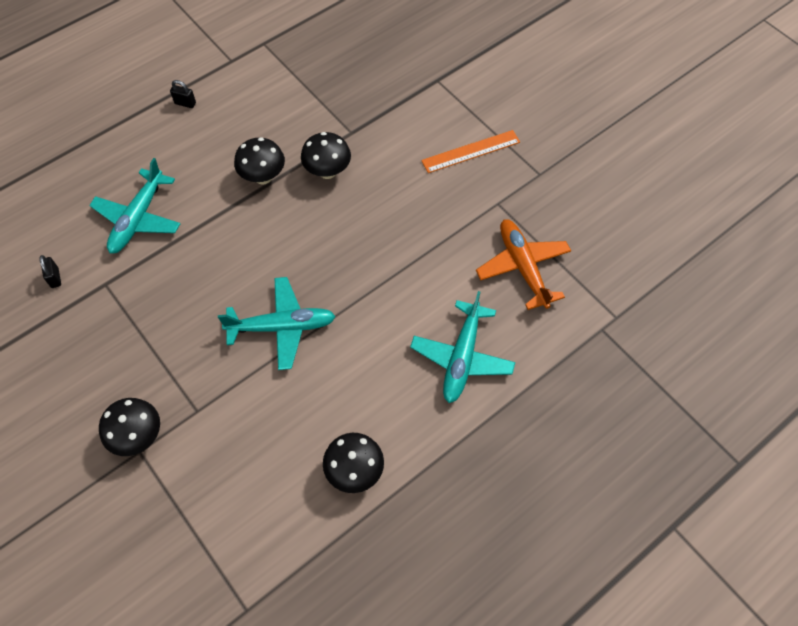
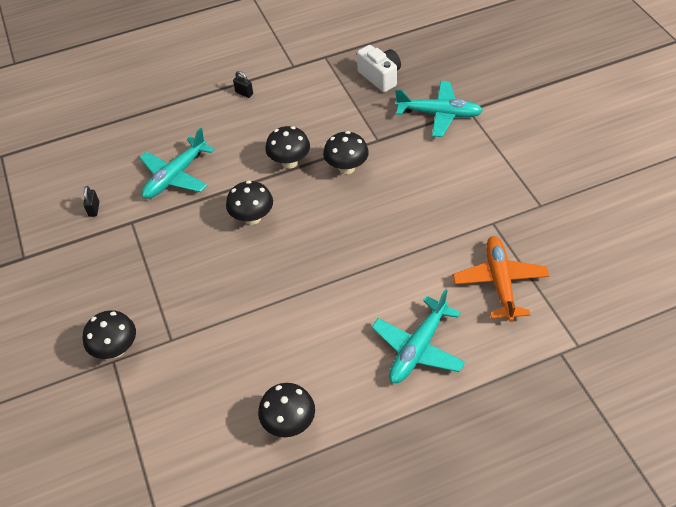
camera: 20 degrees right, 10 degrees down
(242, 250) = (252, 218): none -> black mushroom
(282, 327) = (265, 287): turquoise plane -> turquoise plane (439, 114)
(332, 57) = (380, 77): none -> white camera
(471, 151) = (481, 174): orange ruler -> none

